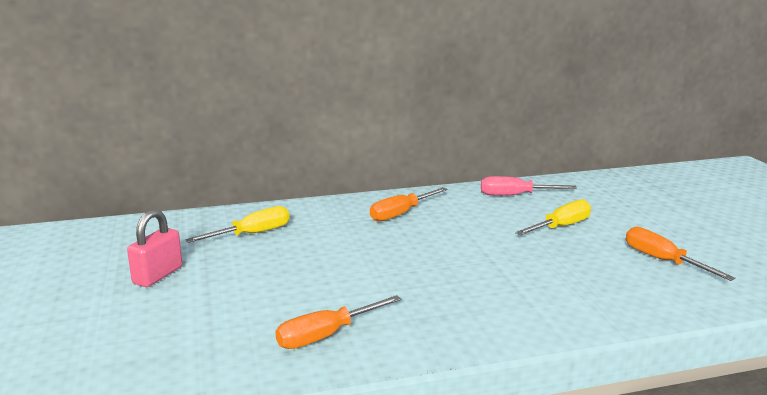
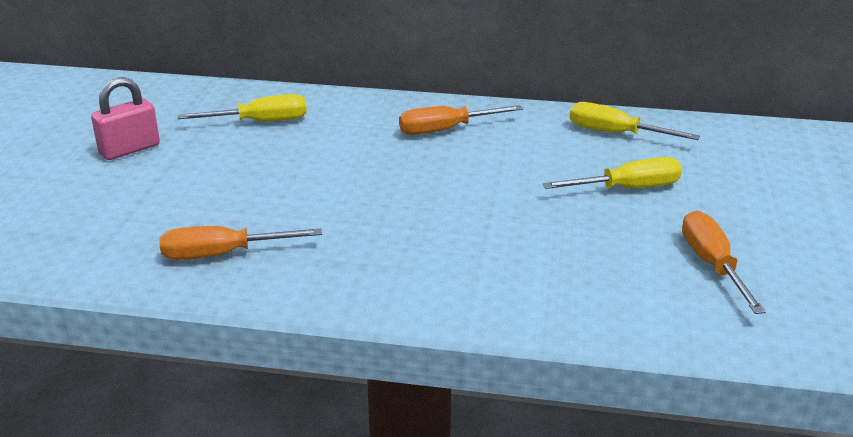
camera: 25 degrees right, 10 degrees up
(515, 195) = (615, 133): pink screwdriver -> yellow screwdriver

